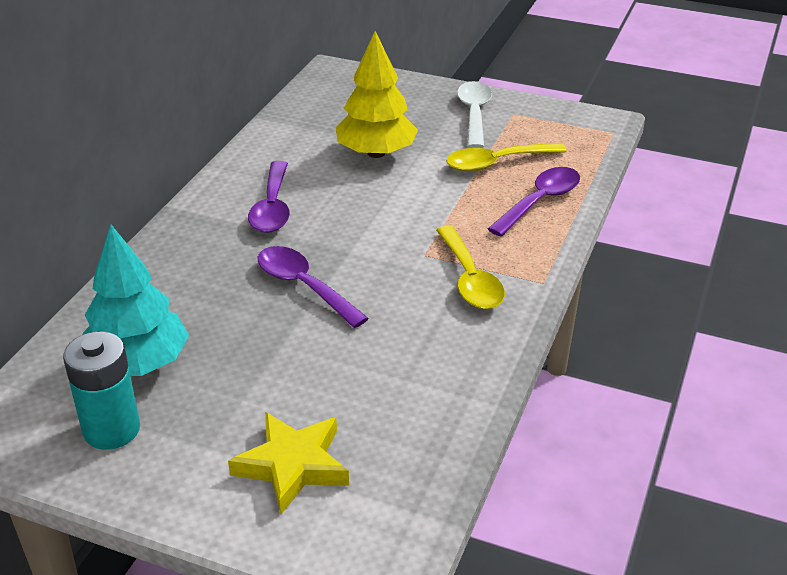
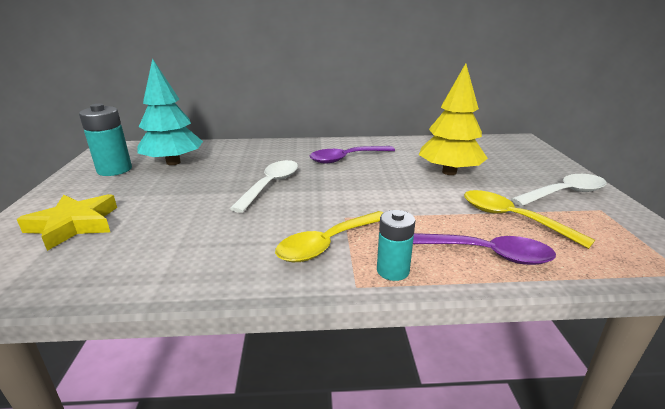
camera: 65 degrees right, 10 degrees down
(303, 286) = (271, 185): purple spoon -> white spoon
(534, 256) = (393, 271): none -> turquoise battery

